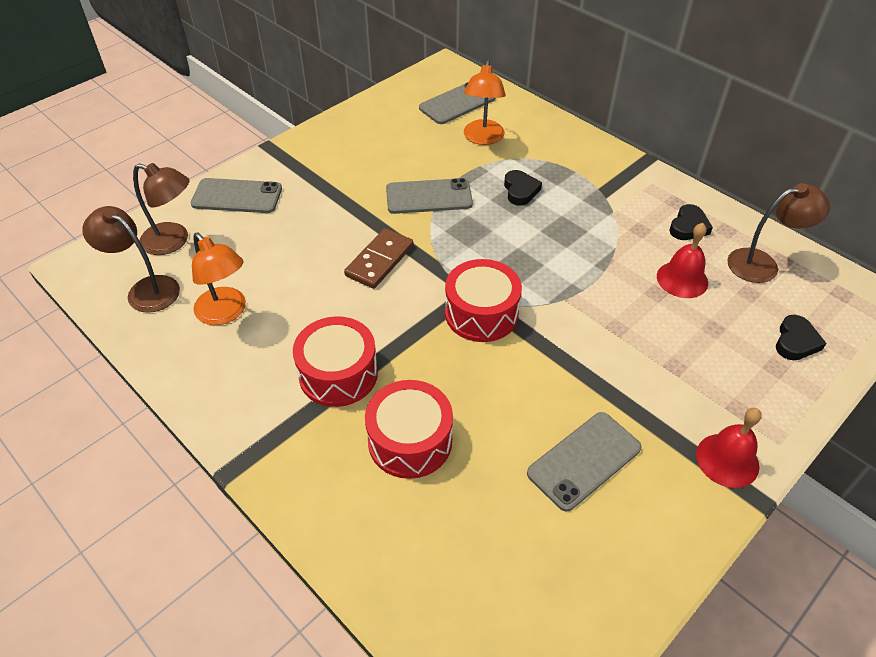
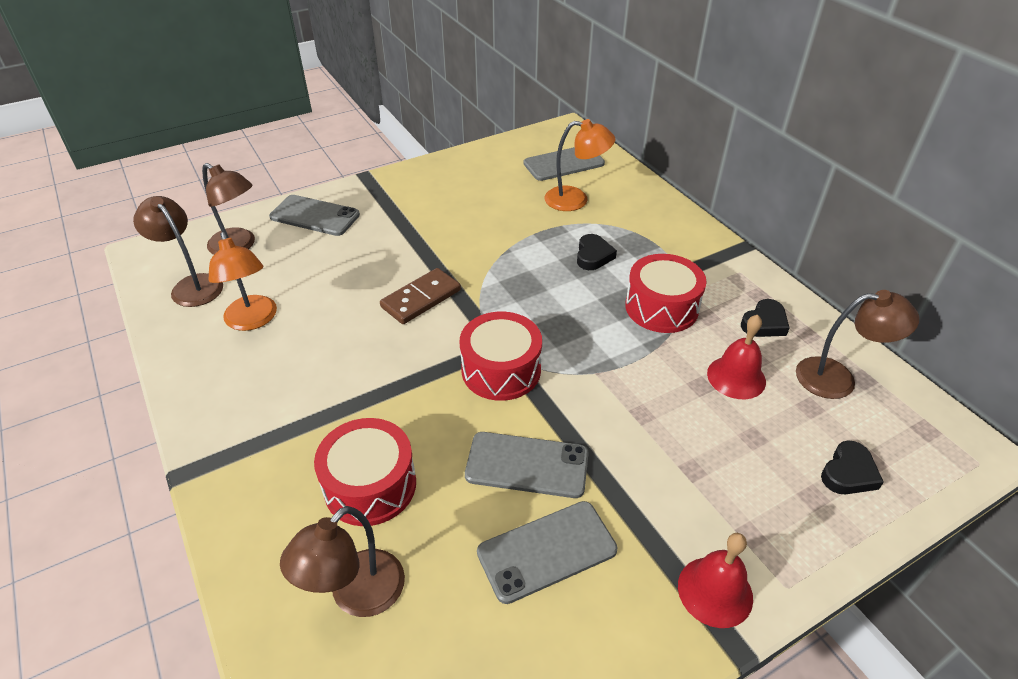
camera: 15 degrees right, 5 degrees down
(338, 374) = (330, 401): red drum -> red drum (661, 307)
(429, 197) = (497, 246): grey phone -> grey phone (527, 465)
(441, 536) = (356, 595): none -> brown lamp
(483, 138) = (575, 200): orange lamp -> orange lamp turned 105 degrees counterclockwise

